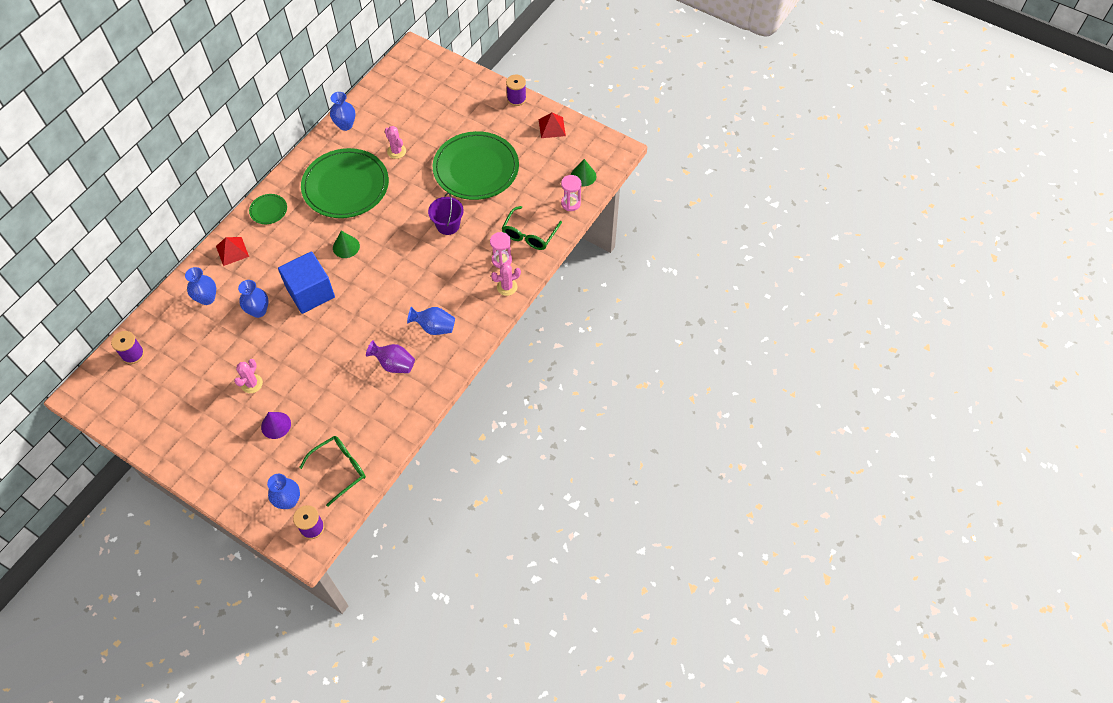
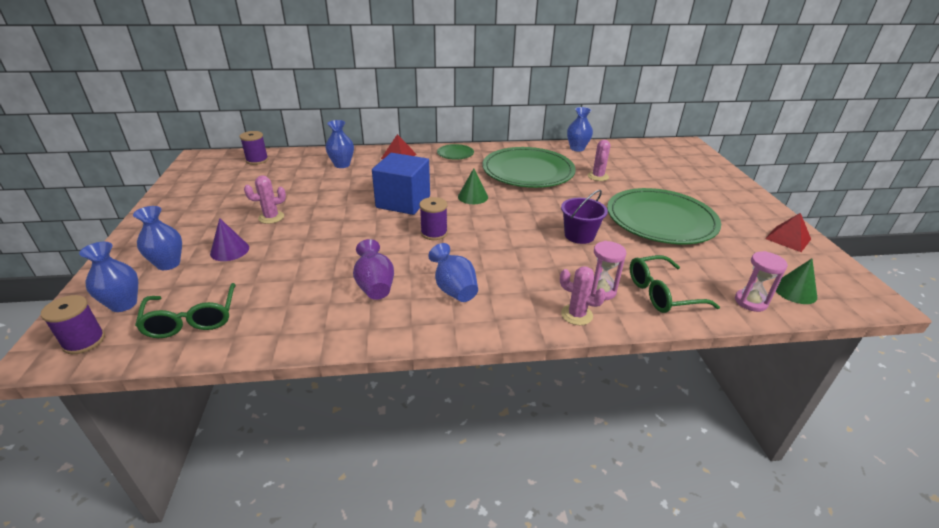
camera: 50 degrees right, 25 degrees down
(258, 311) = (355, 188): blue vase -> blue vase (168, 264)
(340, 469) = (192, 320): green glasses -> green glasses turned 60 degrees clockwise
(516, 99) = (763, 204): purple spool -> purple spool (434, 233)

